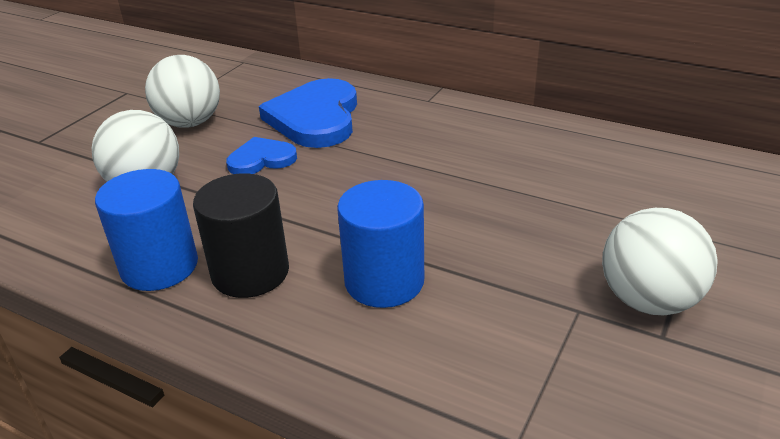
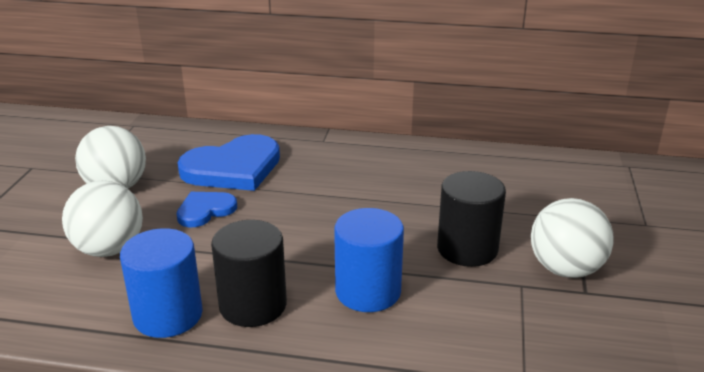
camera: 20 degrees left, 5 degrees down
(315, 118) = (233, 168): blue heart -> blue heart turned 105 degrees counterclockwise
(531, 251) = (467, 249): none -> black cylinder

